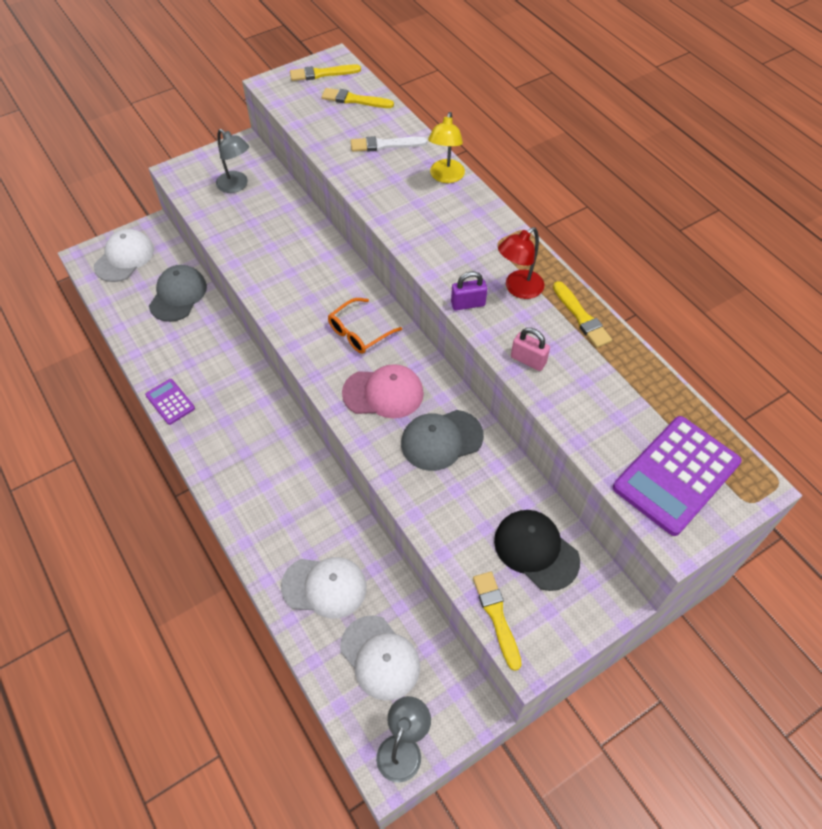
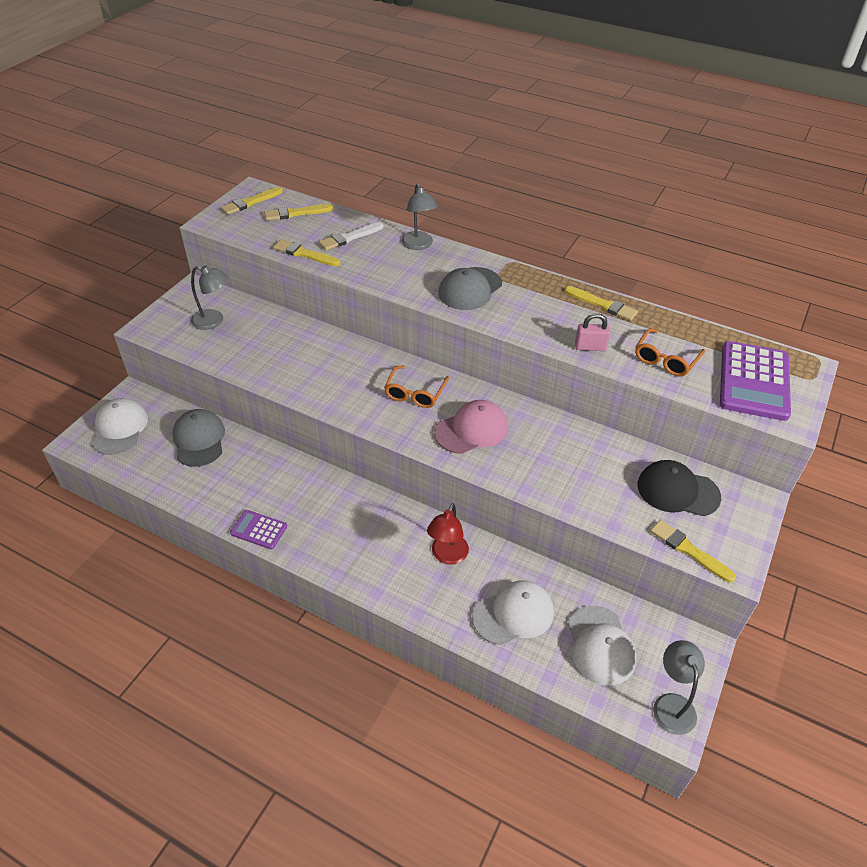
camera: 30 degrees left, 10 degrees down
(330, 149) = (304, 254): none -> yellow brush
(380, 657) = (600, 645): white cap -> white cap turned 60 degrees clockwise
(441, 440) = (545, 445): grey cap -> grey cap (470, 289)
(445, 177) = (419, 245): yellow lamp -> grey lamp
(468, 304) = (512, 326): purple padlock -> none
(518, 289) = (541, 302): red lamp -> red lamp (447, 556)
(598, 408) = (666, 359): none -> orange glasses

